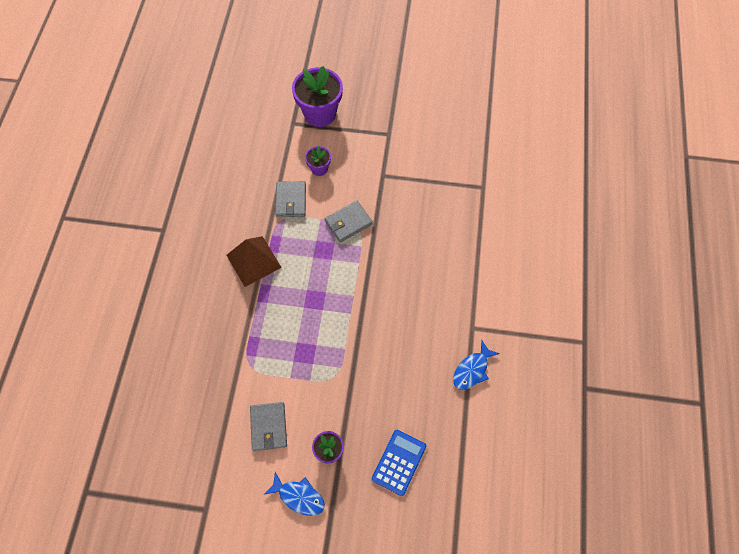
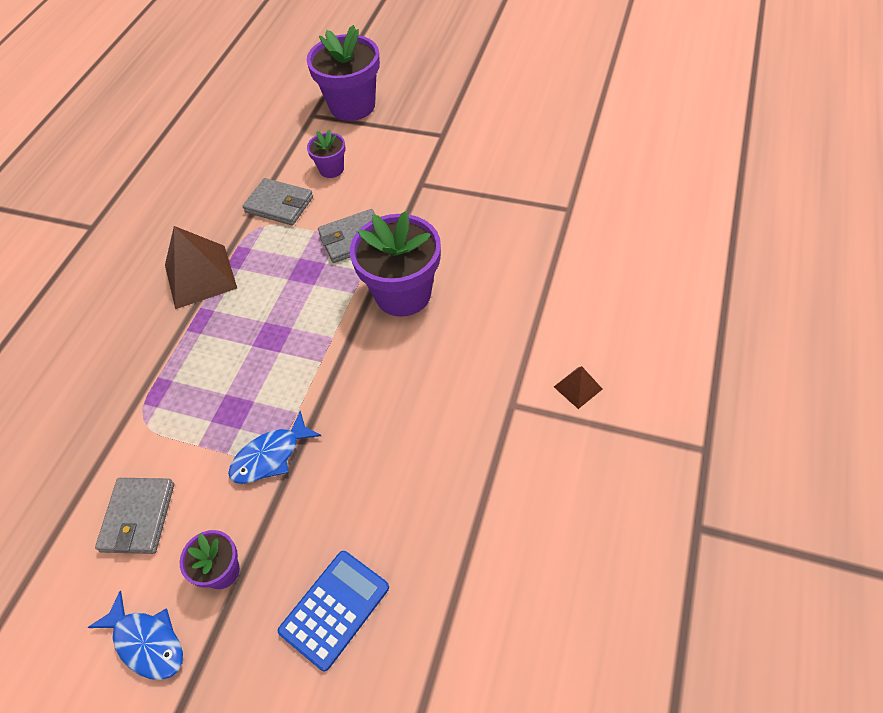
camera: 15 degrees right, 10 degrees down
(291, 200) = (279, 204): grey wallet -> grey wallet turned 75 degrees counterclockwise
(390, 260) = (403, 294): none -> purple flower pot
(472, 370) = (498, 470): blue fish -> blue fish (270, 456)
(508, 312) = (577, 388): none -> brown pyramid

